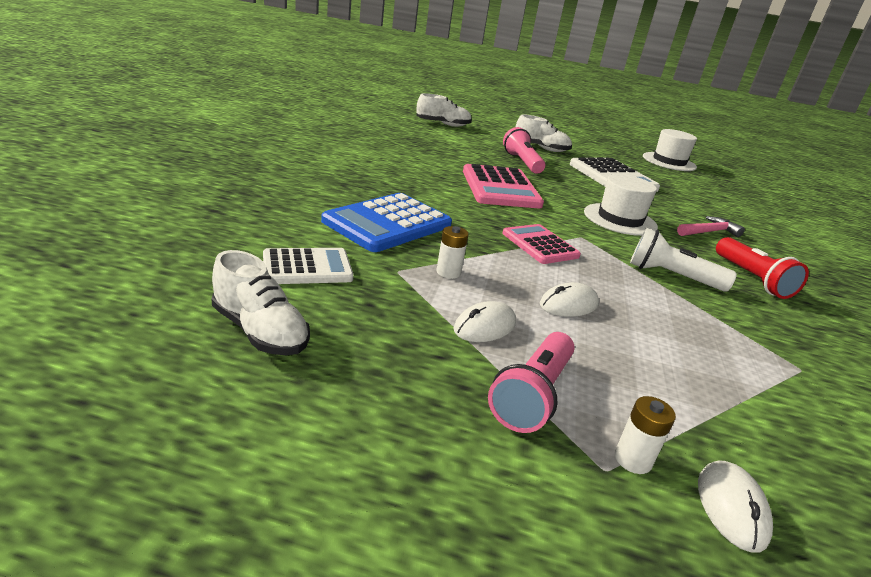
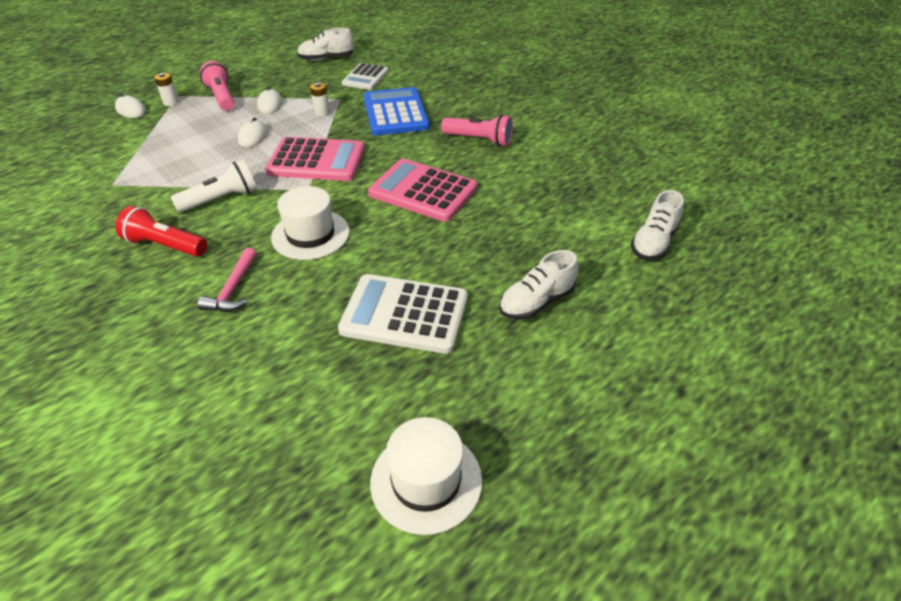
camera: 130 degrees right, 15 degrees up
(522, 162) = (485, 246): pink flashlight -> pink flashlight (479, 140)
(540, 245) = (316, 160): pink calculator -> pink calculator, size x1.60

